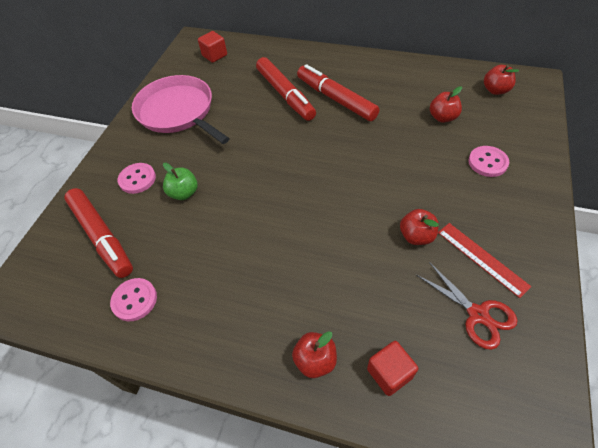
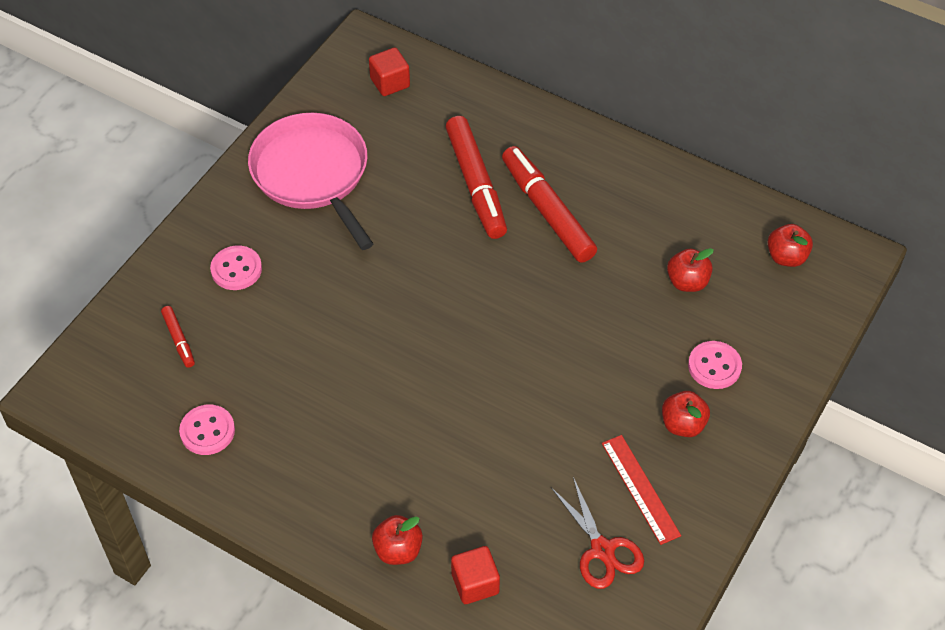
camera: 10 degrees right, 0 degrees up
(102, 236) = (179, 340): red marker -> red marker, size x0.46
(184, 193) = (294, 306): green apple -> none
(416, 236) = (573, 441): red apple -> red apple (683, 424)

